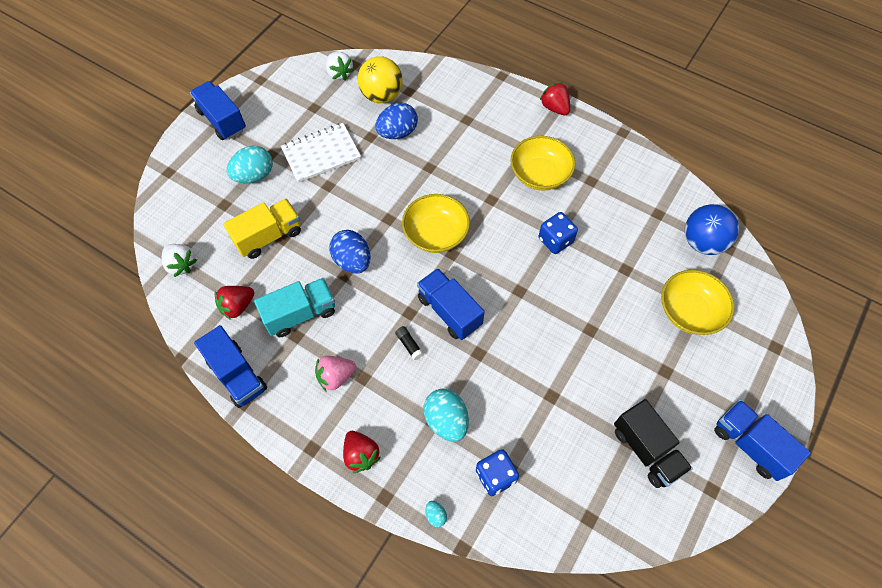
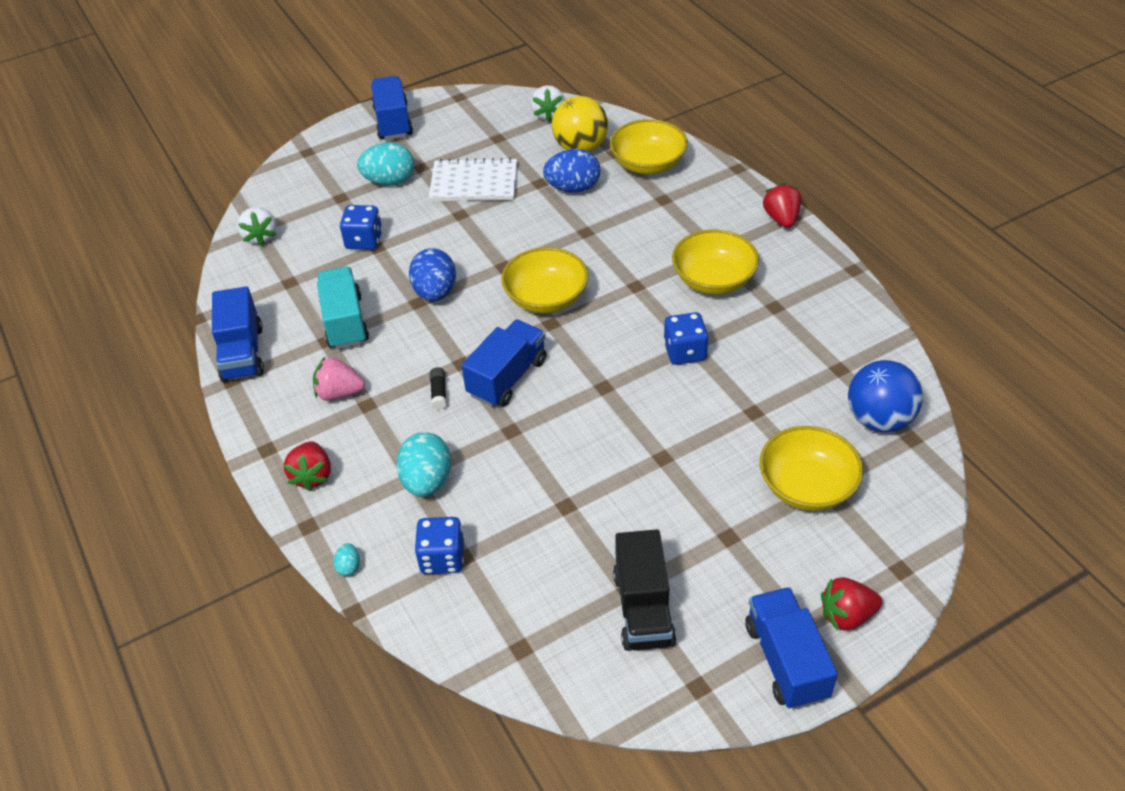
camera: 30 degrees right, 15 degrees down
(237, 306) = (287, 292): red strawberry -> red strawberry (846, 615)
(268, 236) = (364, 240): yellow truck -> blue dice
(300, 314) = (345, 322): turquoise truck -> turquoise truck turned 105 degrees counterclockwise
(438, 93) = (648, 164): none -> yellow bowl
(449, 311) = (507, 377): blue truck -> blue truck turned 45 degrees clockwise

